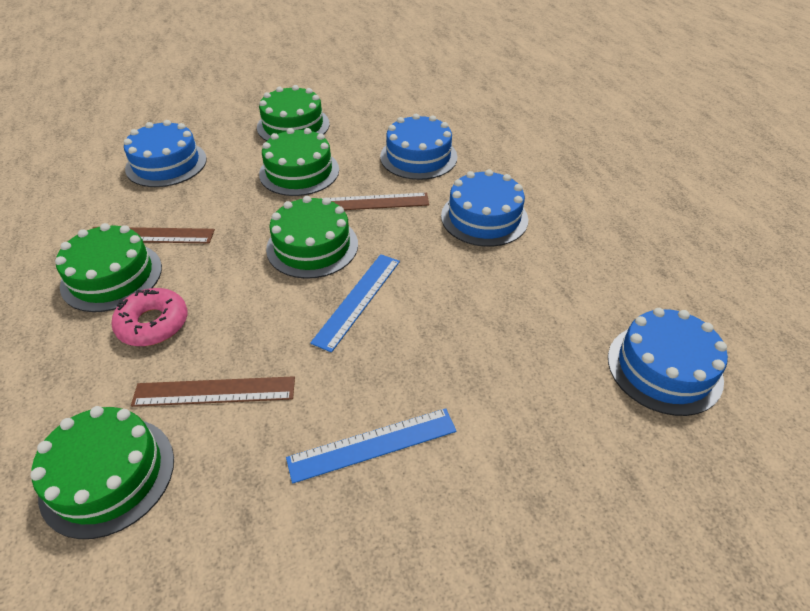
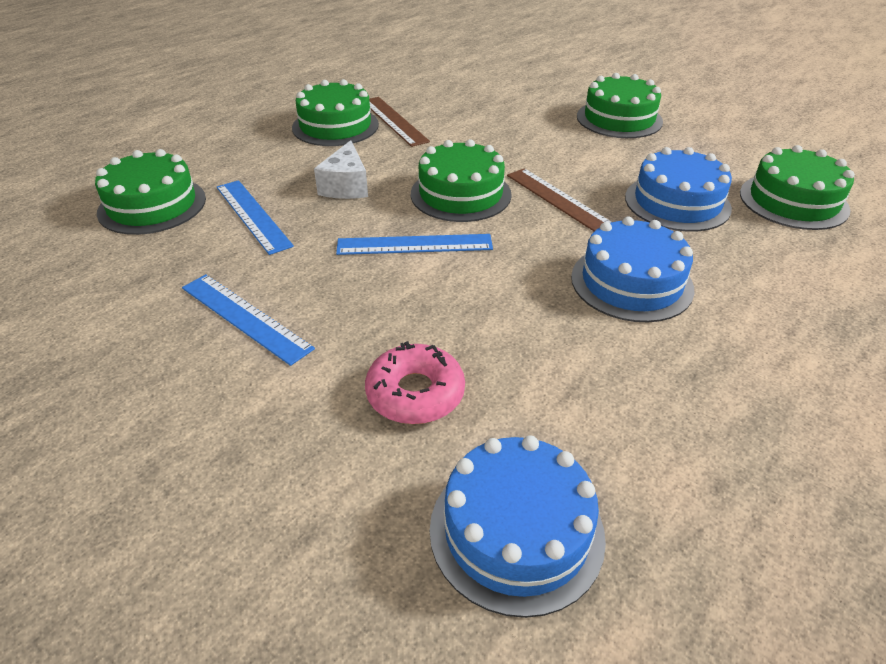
camera: 60 degrees right, 5 degrees down
(153, 324) = (302, 162): pink donut -> pink donut (415, 393)
(166, 164) = (484, 90): blue cake -> none
(214, 391) = (253, 215): brown ruler -> blue ruler
(230, 308) = (346, 186): none -> white cheese
(299, 172) = (555, 148): green cake -> green cake (793, 201)

